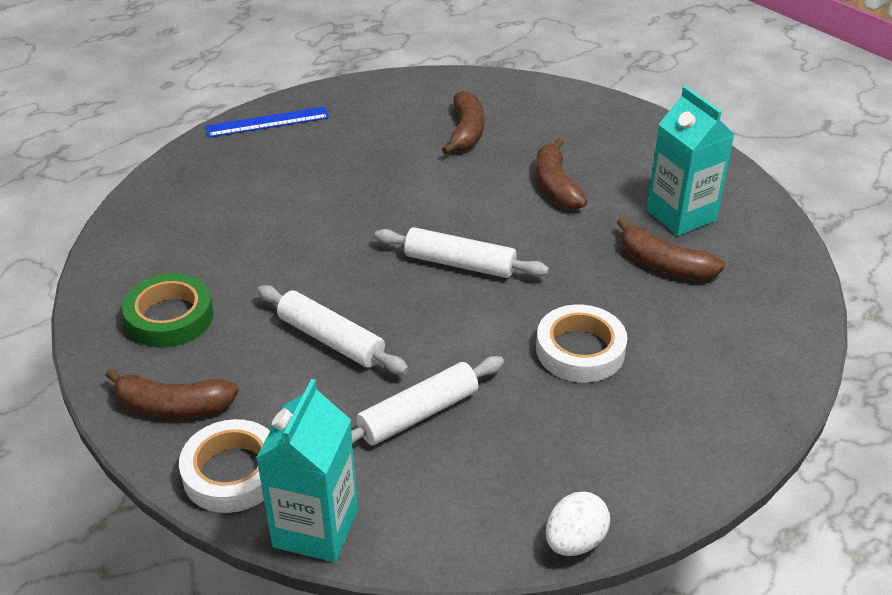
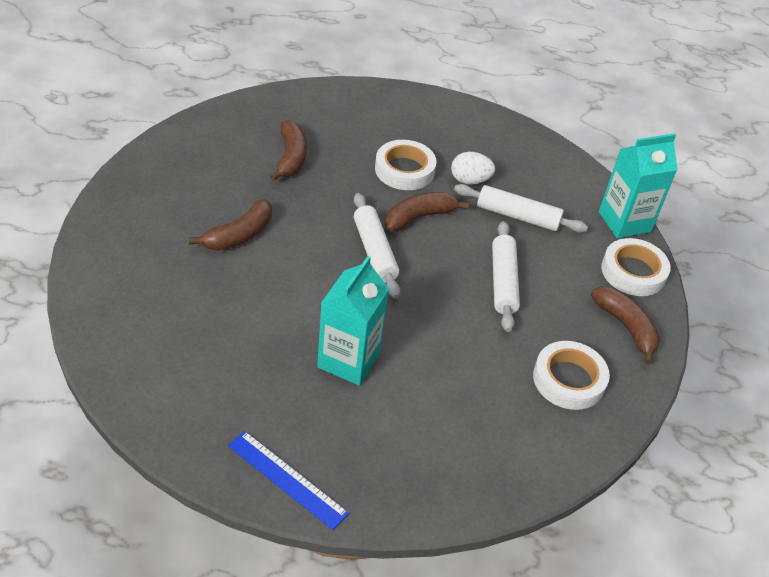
camera: 130 degrees left, 5 degrees up
(170, 317) = (568, 380): green tape -> white tape
(466, 132) = (198, 318): brown banana -> brown banana (419, 217)
(575, 541) = (533, 134): white egg -> white egg (469, 180)
(681, 215) = (228, 163): turquoise carton -> turquoise carton (348, 360)

